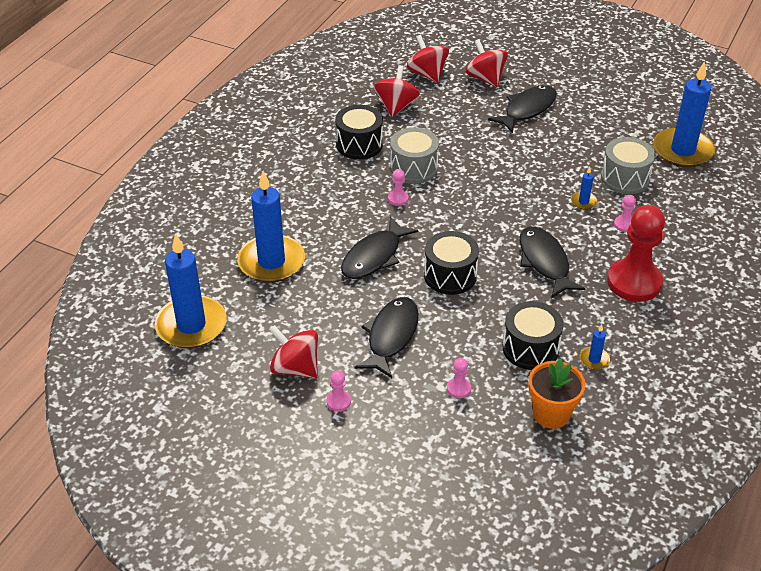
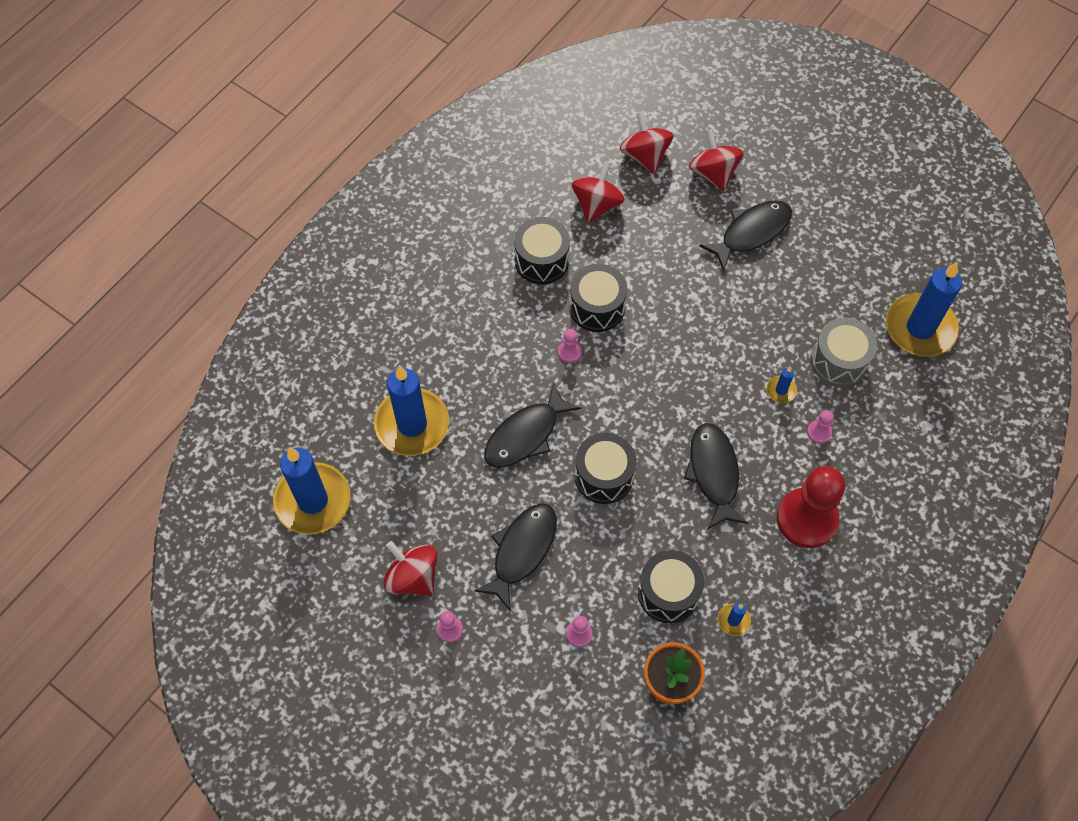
camera: 10 degrees right, 20 degrees up
(413, 168) = (597, 307): grey drum -> black drum

